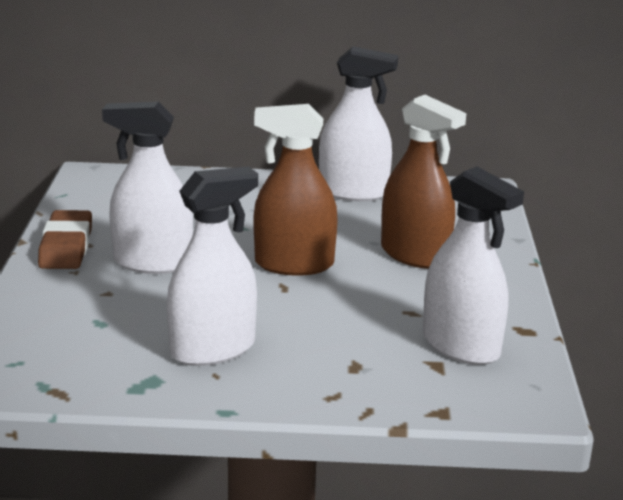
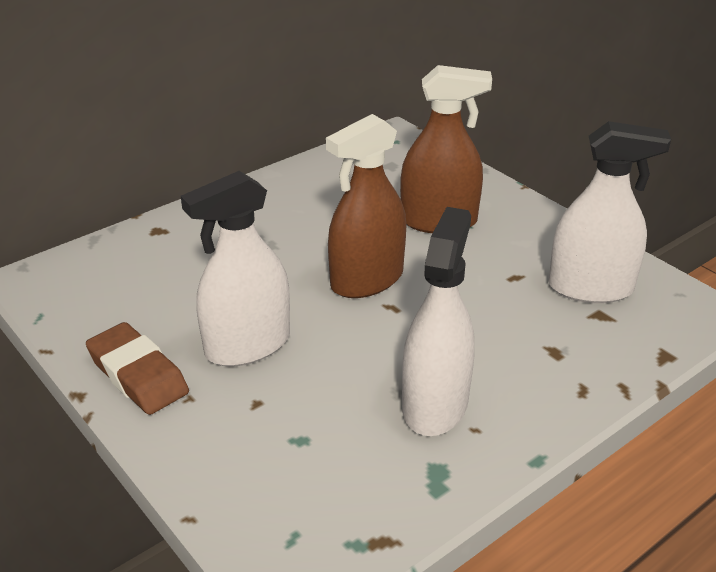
camera: 40 degrees left, 10 degrees up
(353, 192) = (305, 183): white spray bottle -> none

